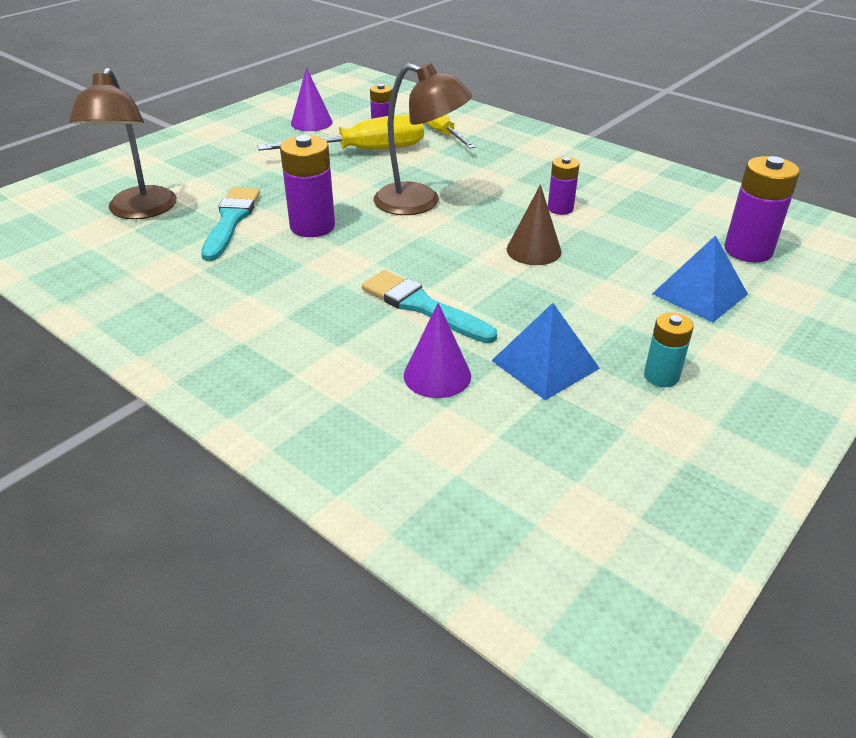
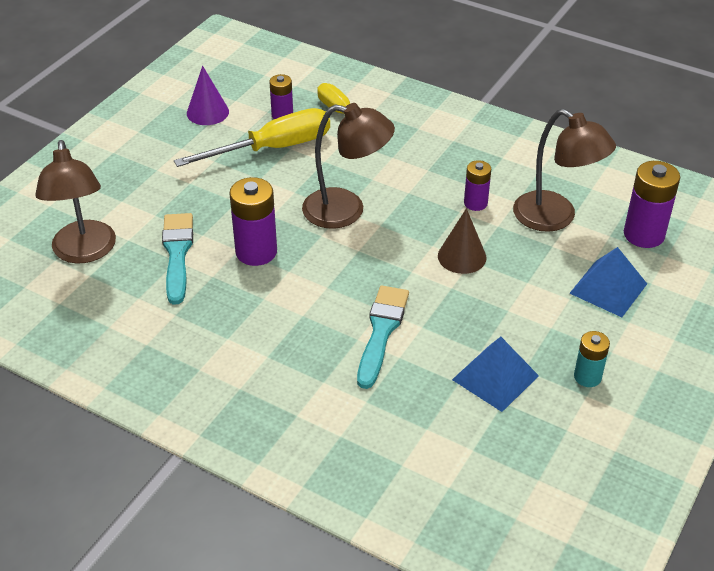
camera: 10 degrees left, 5 degrees up
(422, 306) = (381, 331): turquoise brush -> turquoise brush turned 75 degrees clockwise
(437, 375) = (412, 400): purple cone -> none
(646, 228) = (555, 218): none -> brown lamp

